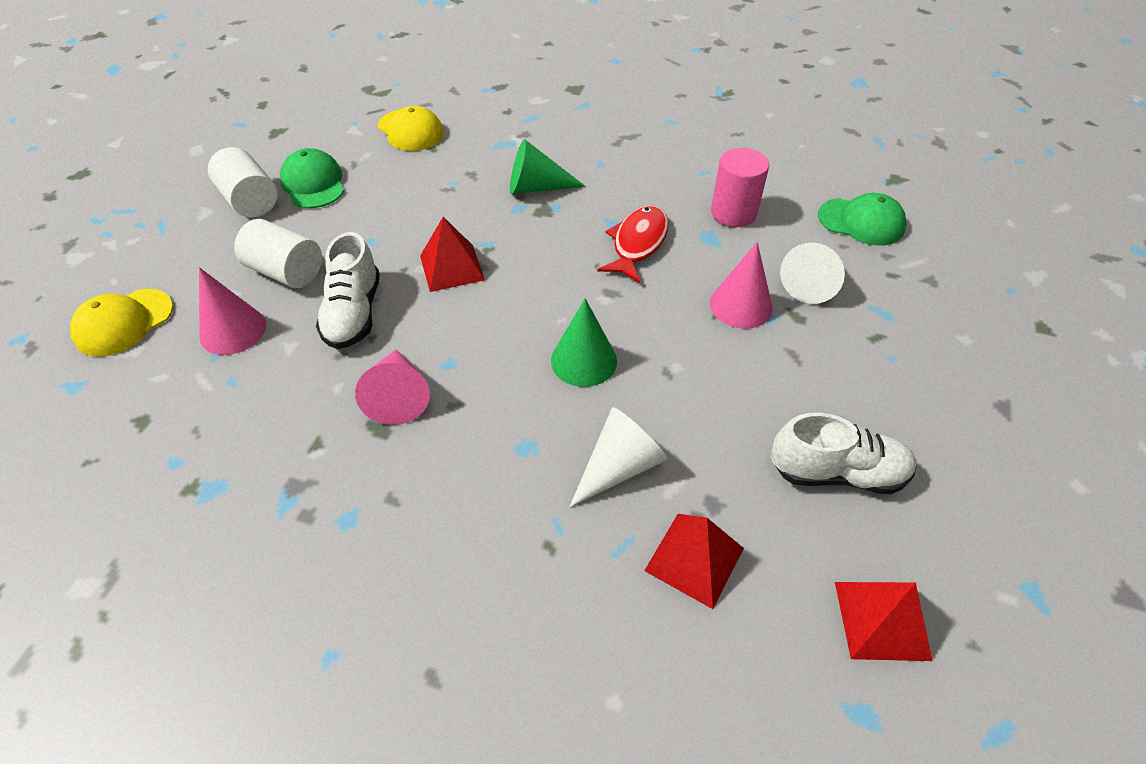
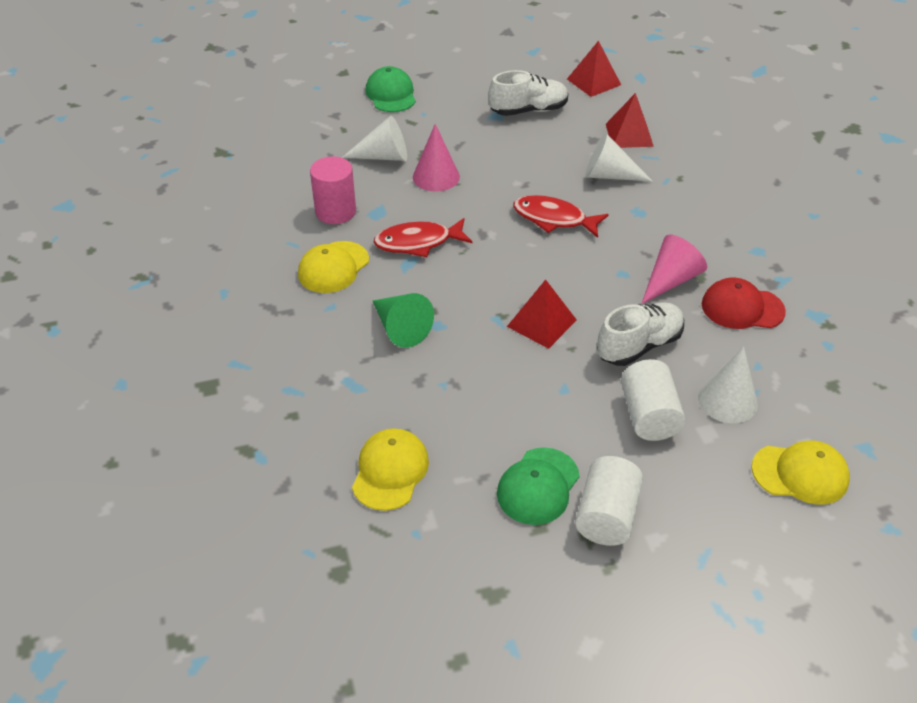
camera: 125 degrees left, 5 degrees down
(233, 330) = (727, 400): pink cone -> white cone
(298, 427) = (742, 308): none -> red cap
(584, 360) = (554, 219): green cone -> red fish
(650, 182) = (333, 267): none -> yellow cap
(837, 473) = (528, 110): white shoe -> white shoe turned 105 degrees clockwise
(861, 222) = (294, 154): green cap -> green cap (391, 94)

